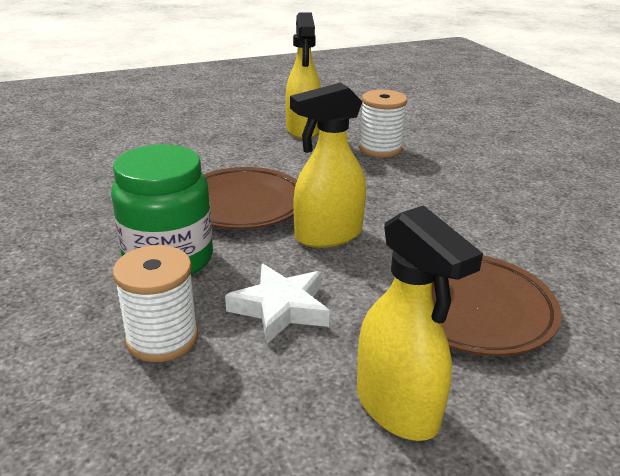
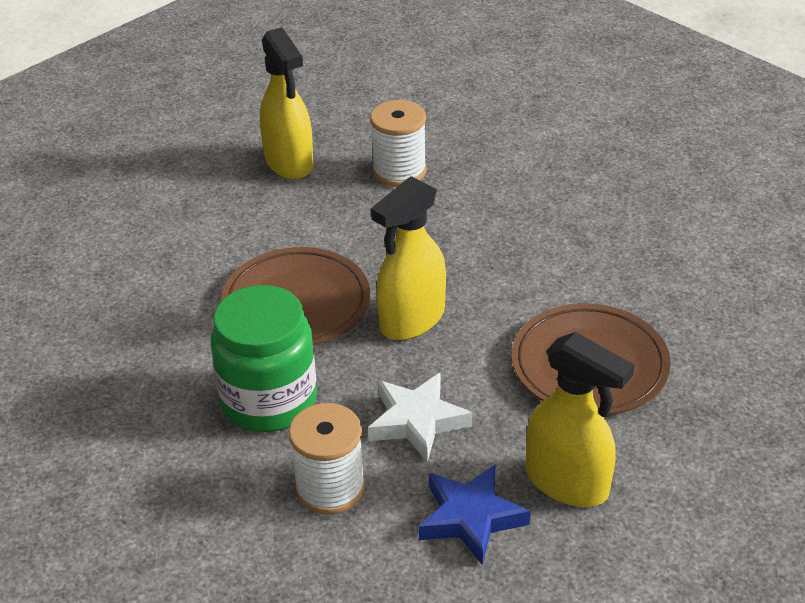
camera: 20 degrees left, 10 degrees up
(274, 409) = (470, 518): none -> blue star

